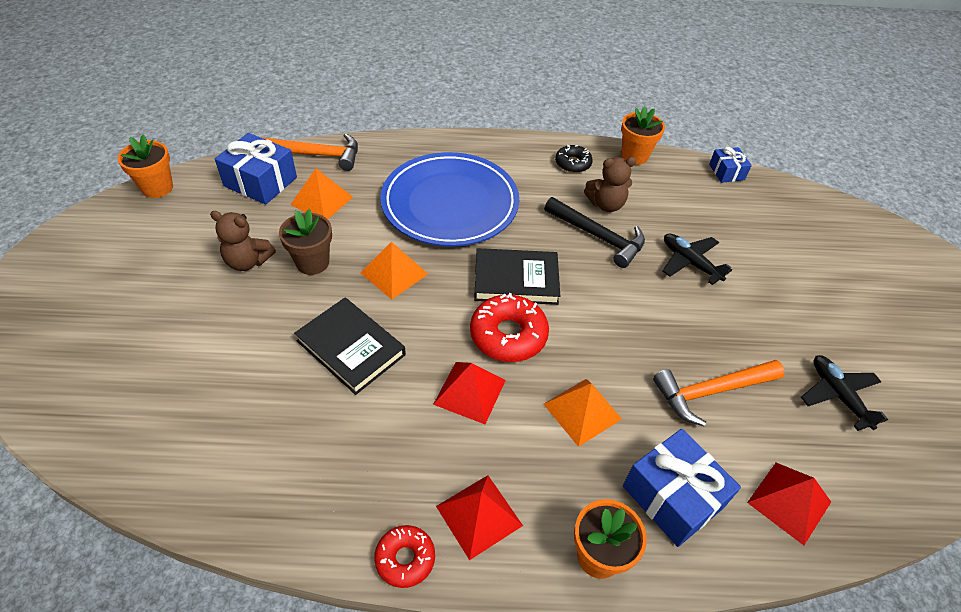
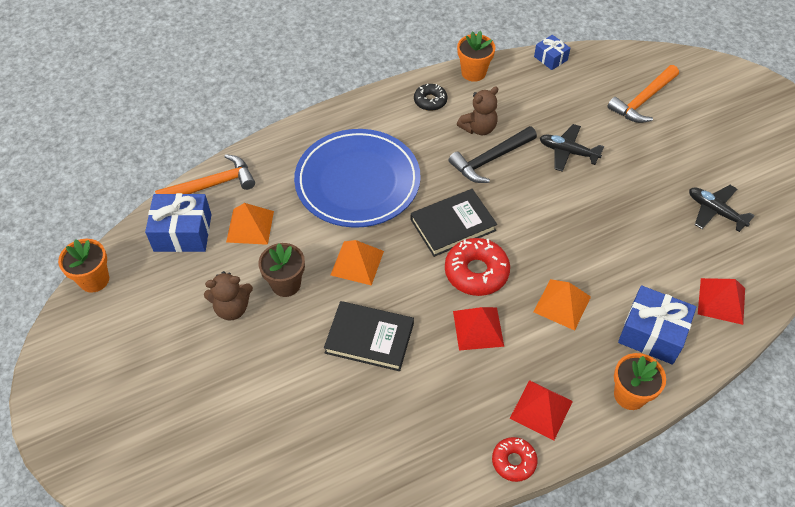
camera: 25 degrees left, 5 degrees up
(598, 237) = (490, 160): black hammer -> black hammer turned 135 degrees clockwise
(711, 392) = (636, 248): orange hammer -> orange hammer (643, 101)

